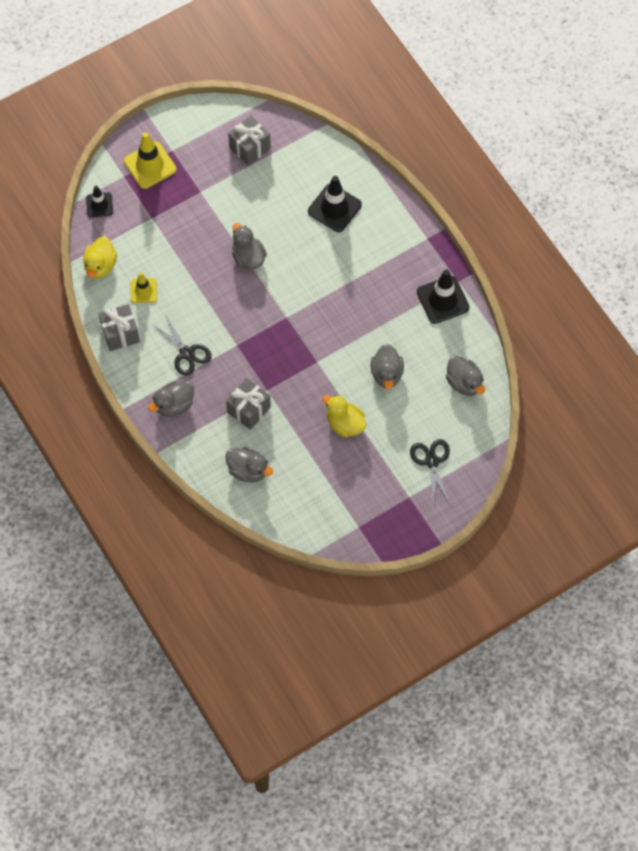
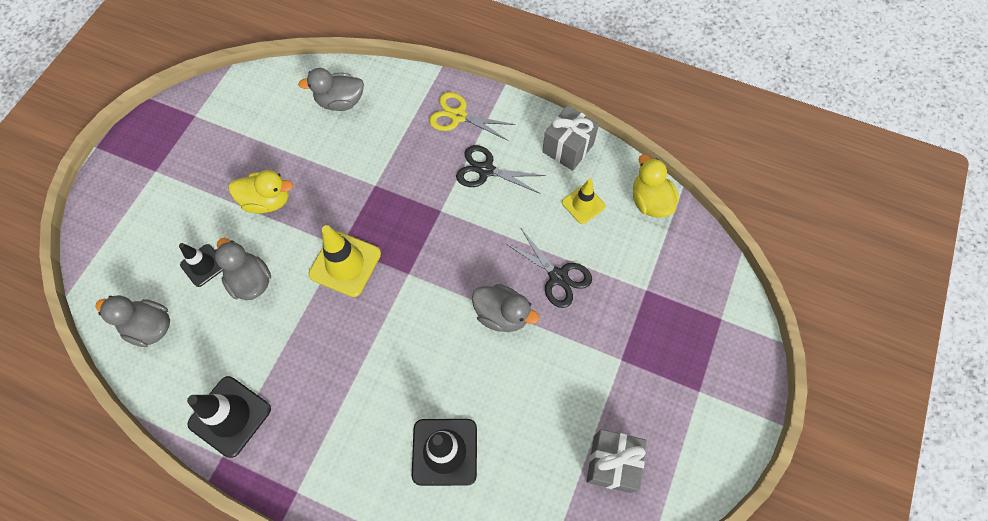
camera: 145 degrees right, 0 degrees up
(99, 205) = (714, 266): black traffic cone -> black traffic cone (203, 265)
(150, 165) = (706, 353): yellow traffic cone -> yellow traffic cone (345, 264)
(174, 405) = (458, 116): grey duck -> yellow scissors
(249, 409) = (380, 155): grey gift -> none
(432, 461) = (147, 219): black scissors -> black scissors (558, 277)

